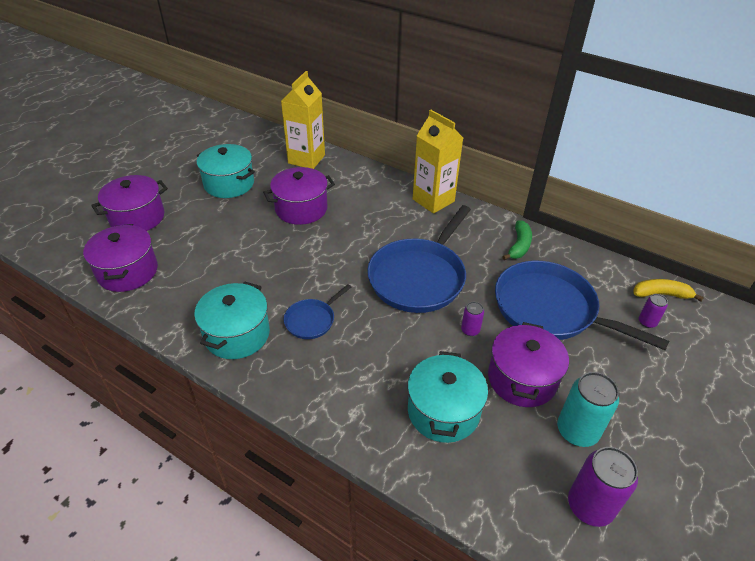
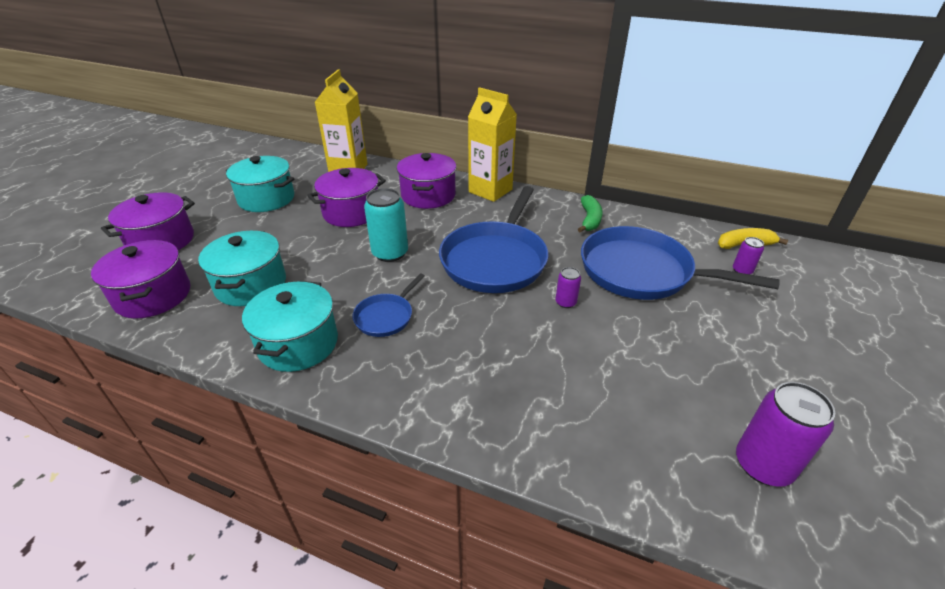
camera: 10 degrees left, 5 degrees down
(443, 411) = (562, 389): turquoise pot -> turquoise pot (251, 285)
(522, 379) = (637, 342): purple pot -> purple pot (428, 195)
(577, 431) = (716, 386): turquoise can -> turquoise can (390, 253)

